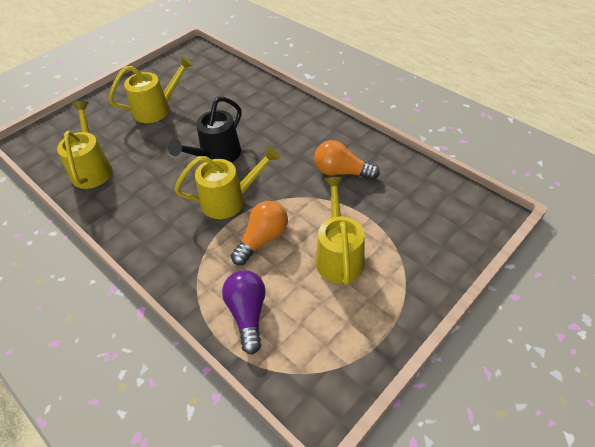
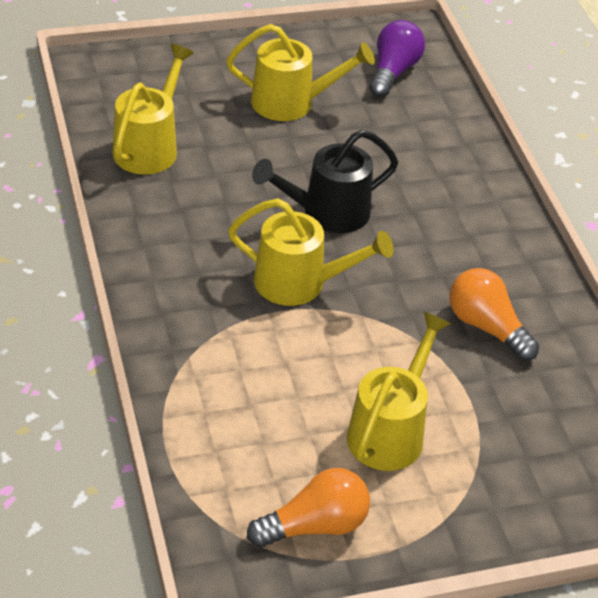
camera: 25 degrees right, 5 degrees down
(248, 314) = (220, 433): purple light bulb -> purple light bulb (393, 72)
(262, 239) = (305, 356): orange light bulb -> orange light bulb (314, 526)

